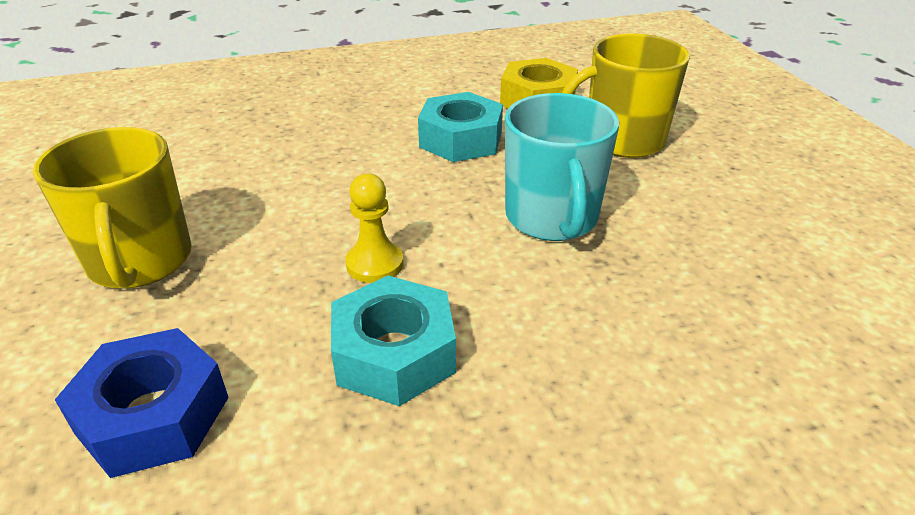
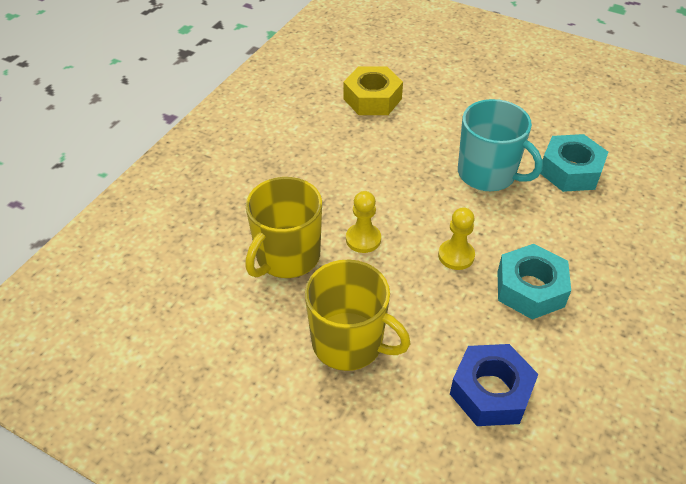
camera: 45 degrees left, 10 degrees up
(316, 193) = (363, 239): none -> yellow pawn
(461, 140) = (377, 153): turquoise nut -> turquoise nut (570, 171)
(622, 140) = (451, 103): yellow mug -> yellow mug (287, 257)

